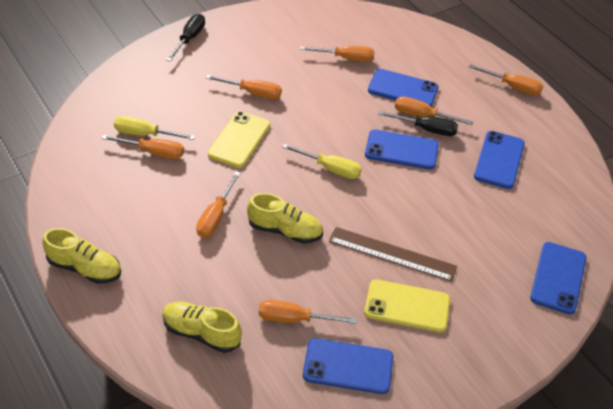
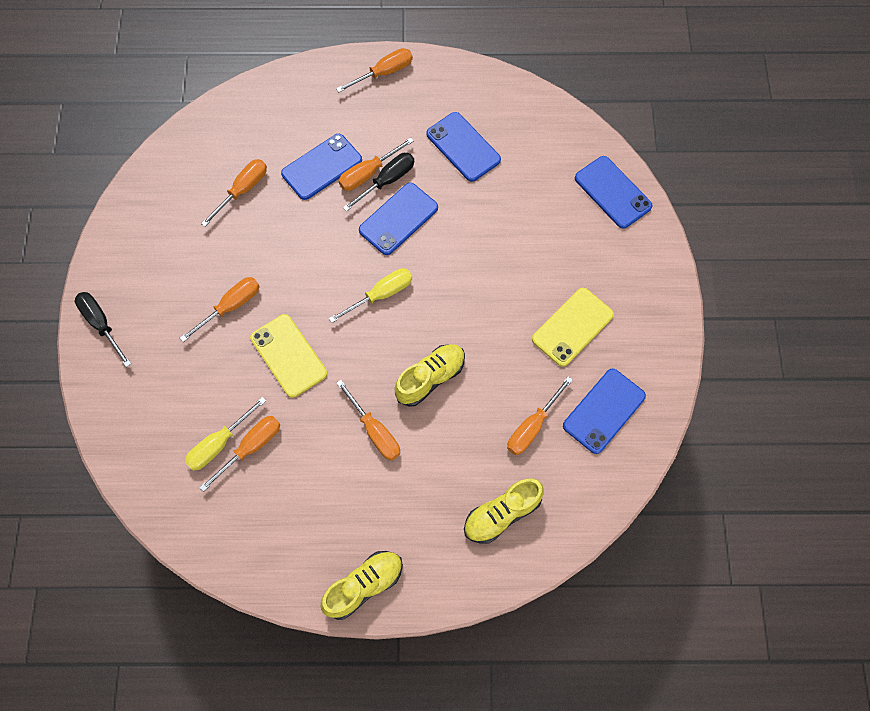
camera: 55 degrees left, 20 degrees up
(392, 254) = (512, 304): brown ruler -> none

